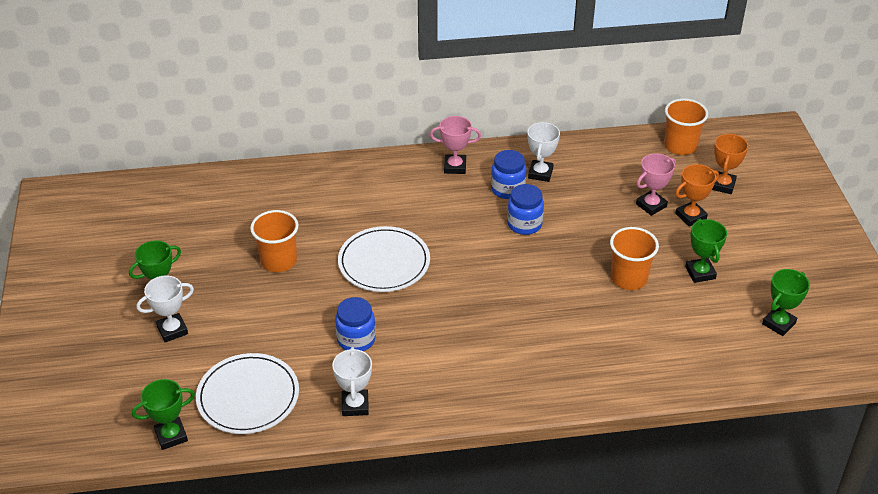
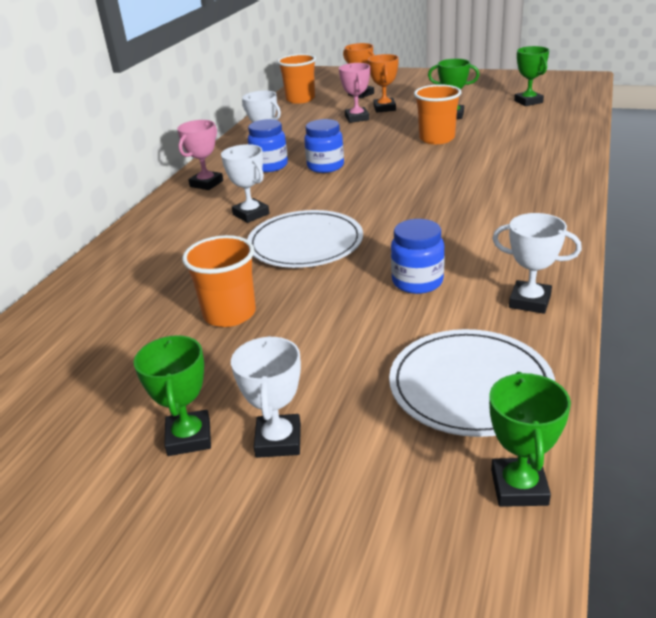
camera: 60 degrees left, 10 degrees down
(415, 215) = (251, 214): none -> white trophy

